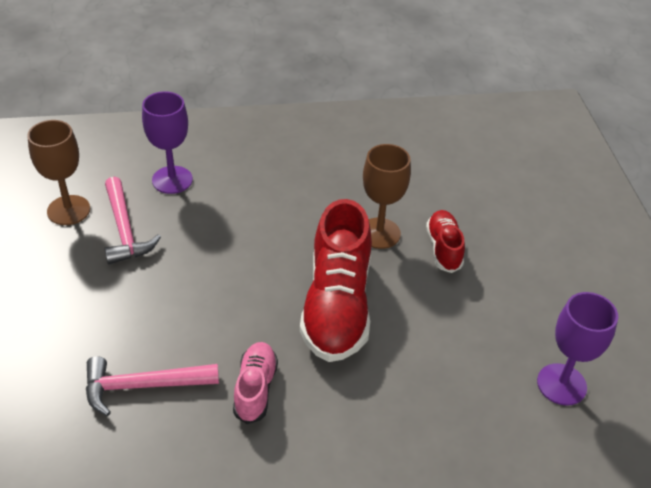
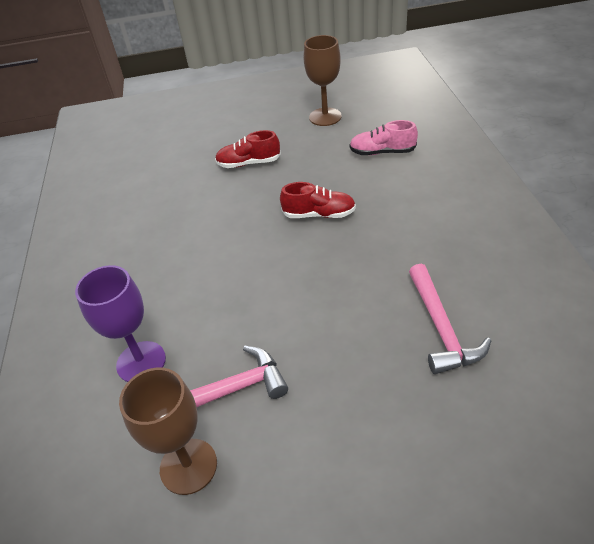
camera: 85 degrees left, 0 degrees up
(255, 389) = (419, 251): pink shoe -> pink shoe (382, 152)
(337, 306) = (319, 214): red shoe -> red shoe, size x0.52
(379, 233) = (231, 197): brown goblet -> brown goblet (325, 117)
(561, 384) = (370, 112): purple goblet -> none

